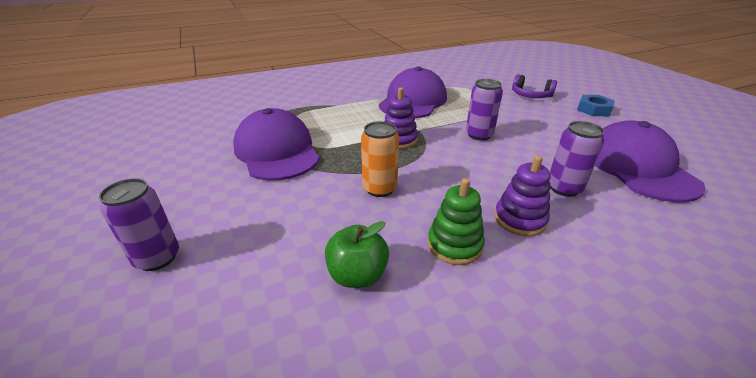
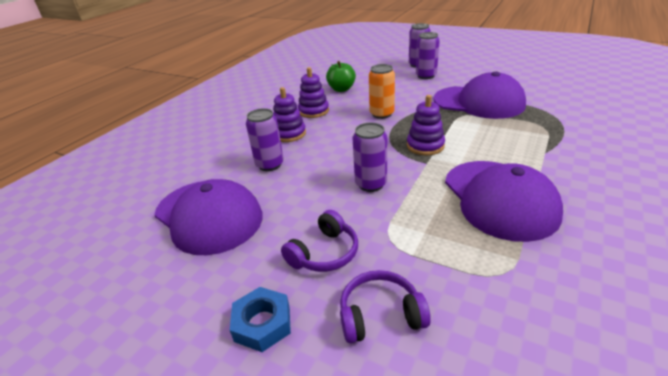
camera: 145 degrees right, 0 degrees up
(215, 221) = (426, 76): none -> purple can
(454, 245) = (313, 111): green stacking toy -> purple stacking toy
(545, 118) = (324, 253): none -> purple headphones

